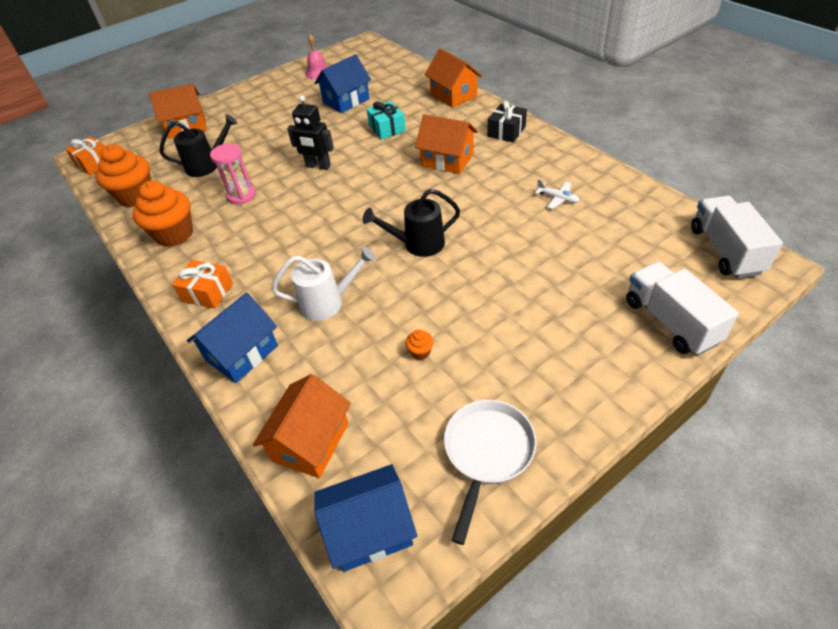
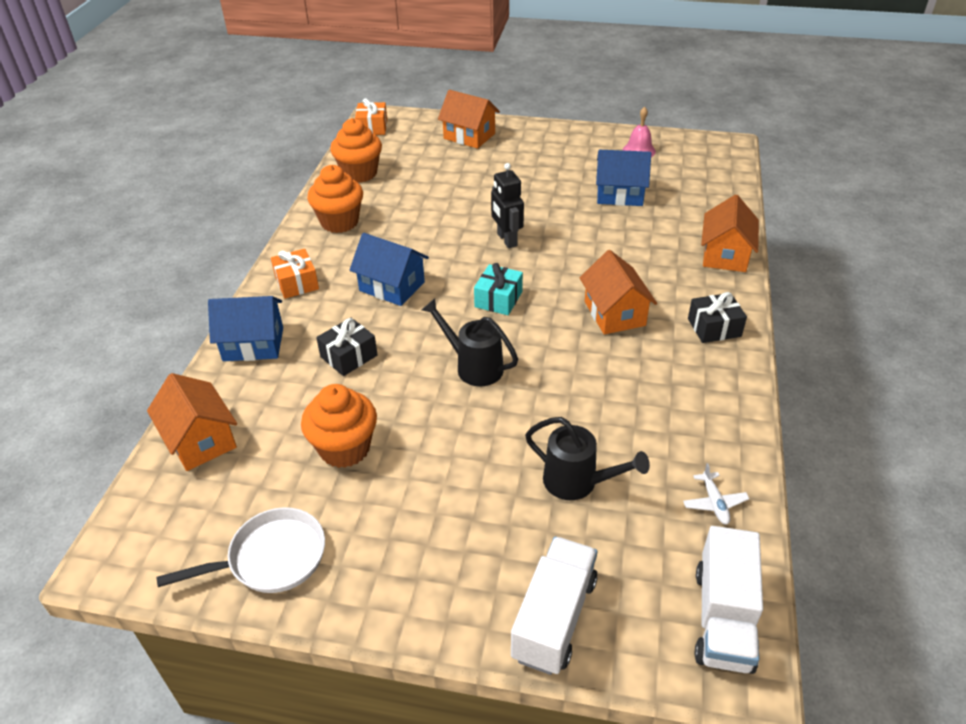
camera: 45 degrees right, 5 degrees down
(207, 165) = (435, 181): black watering can -> black watering can (577, 482)
(241, 195) = (420, 224): pink hourglass -> none
(310, 442) = (200, 440): orange house -> orange house turned 75 degrees clockwise
(328, 302) = (349, 356): white watering can -> black gift
(370, 529) = (147, 526): blue house -> blue house (392, 286)
(387, 128) = (612, 245): turquoise gift -> turquoise gift (498, 299)
(420, 352) = (344, 448): orange cupcake -> orange cupcake, size x2.44
(557, 198) = (650, 427): white plane -> white plane (714, 503)
(725, 250) = (723, 618): white truck -> white truck turned 150 degrees clockwise

